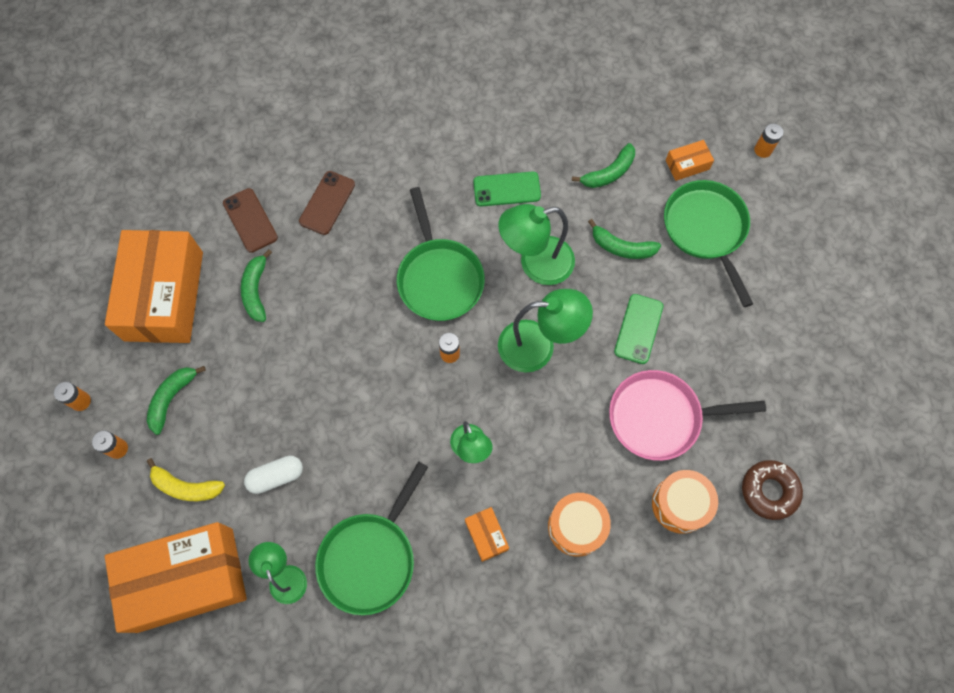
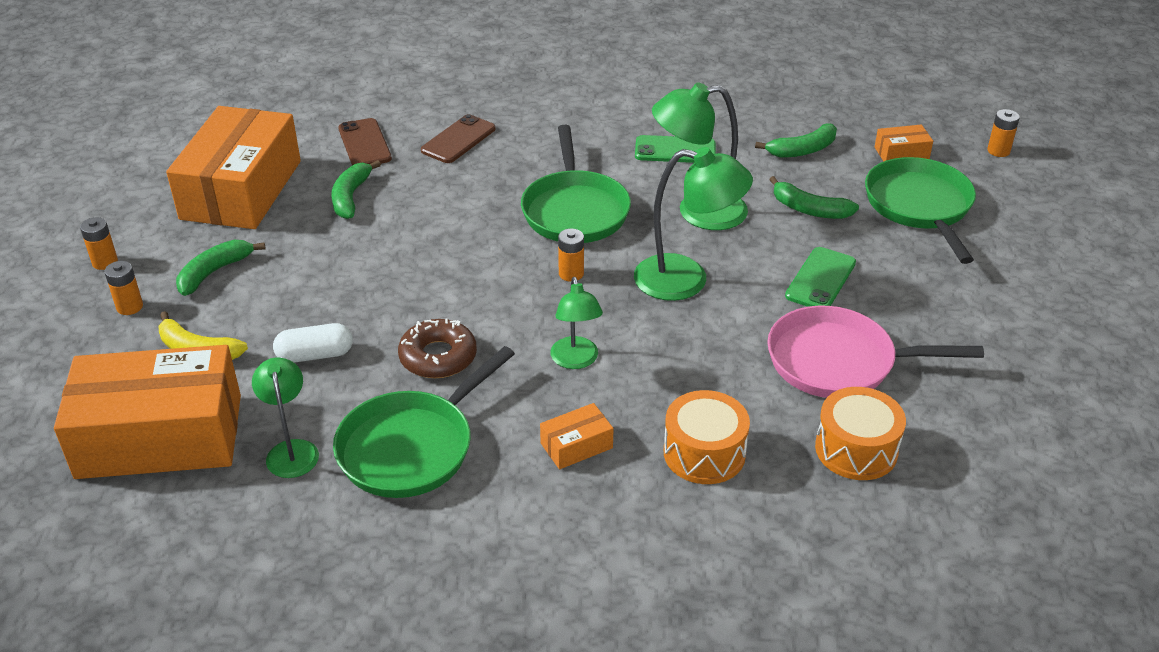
camera: 10 degrees right, 30 degrees down
(486, 535) = (576, 445): orange box -> orange box turned 75 degrees clockwise
(769, 491) = (987, 452): brown donut -> brown donut (438, 357)

